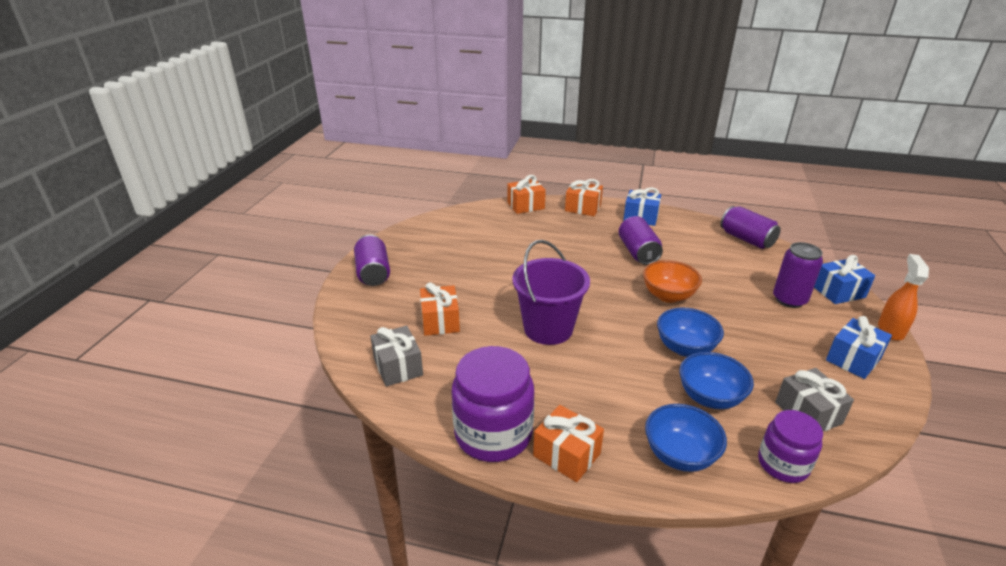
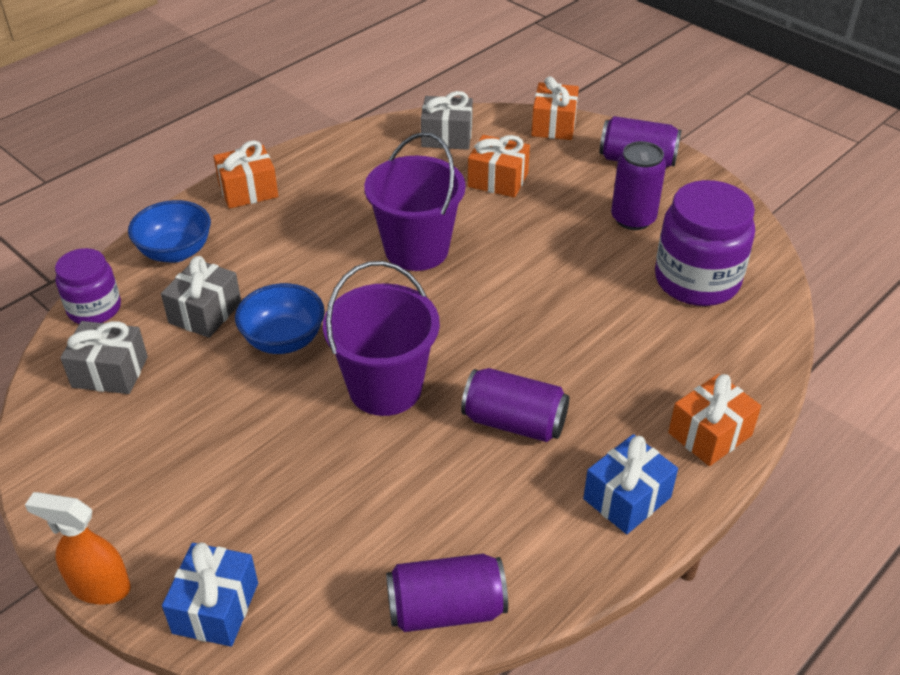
camera: 120 degrees right, 10 degrees up
(493, 434) = (311, 162): purple jar -> purple jar (696, 280)
(525, 205) = (758, 363): orange gift -> orange gift (554, 125)
(668, 296) = (385, 388): orange bowl -> purple bucket
(710, 397) = (205, 312): blue bowl -> grey gift
(789, 300) = (259, 521): purple can -> purple can (633, 218)
(853, 359) = (113, 484): blue gift -> none
(890, 330) = (99, 587): orange spray bottle -> orange spray bottle turned 150 degrees clockwise

